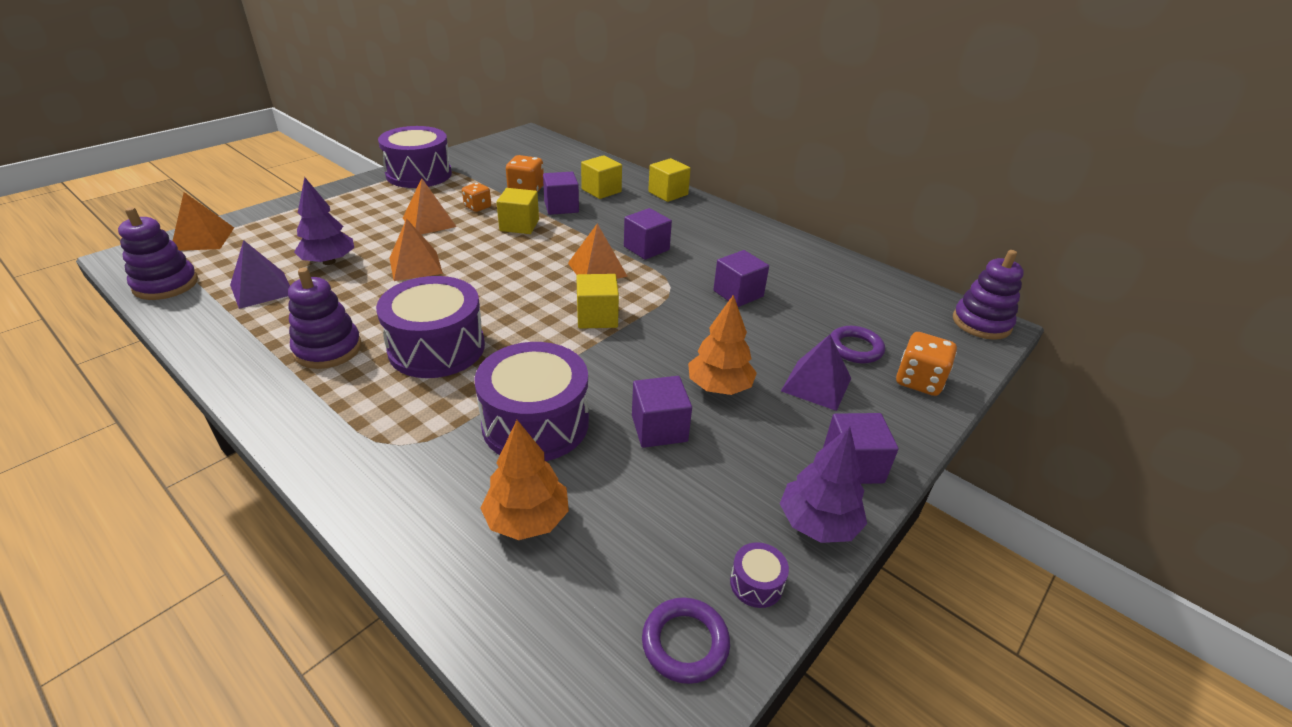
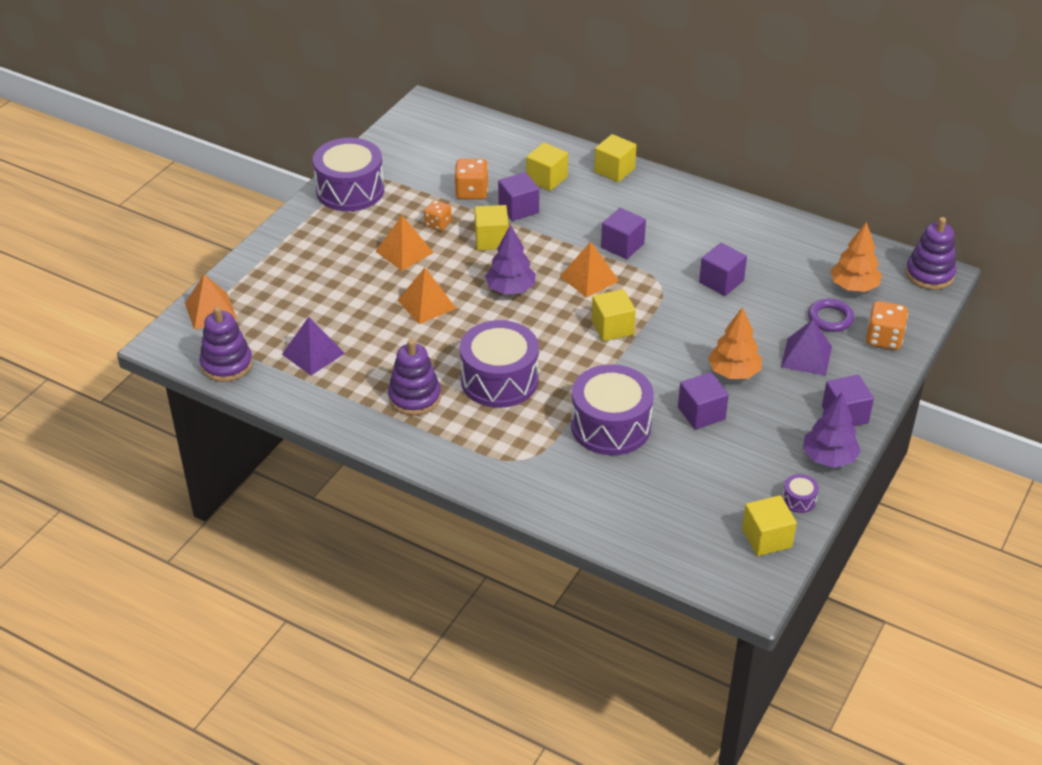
camera: 10 degrees left, 5 degrees up
(329, 262) = (347, 314): purple tree -> purple tree (510, 289)
(527, 519) = (640, 490): orange tree -> orange tree (853, 286)
(685, 643) = (766, 538): purple ring -> yellow cube

